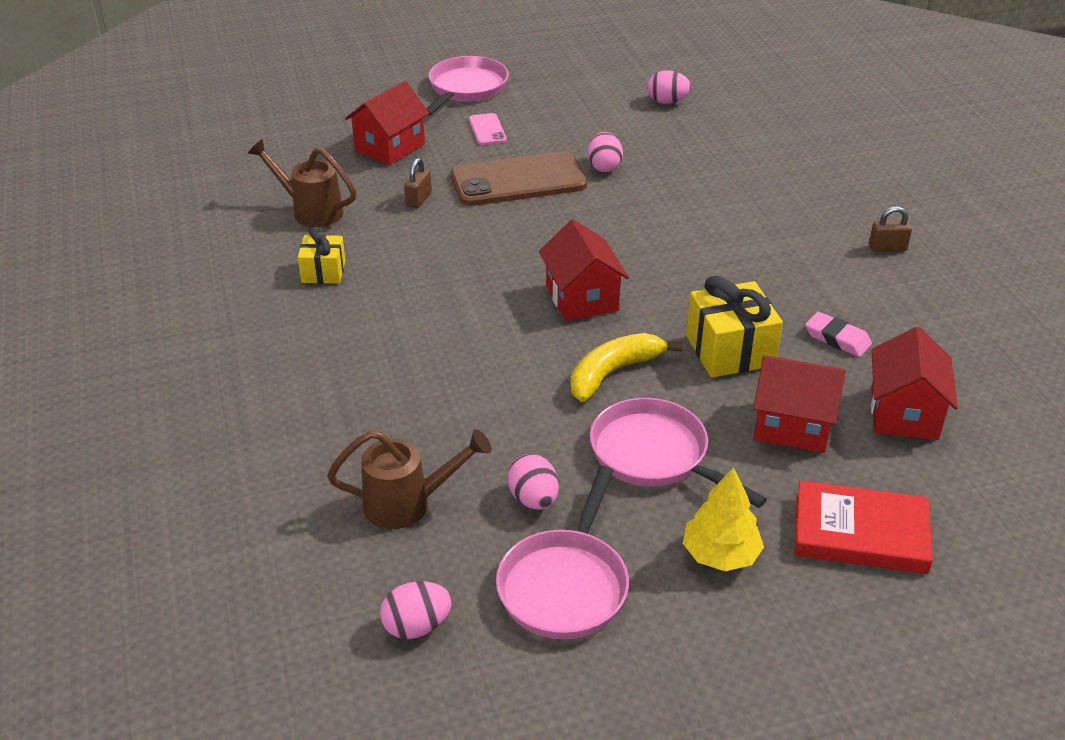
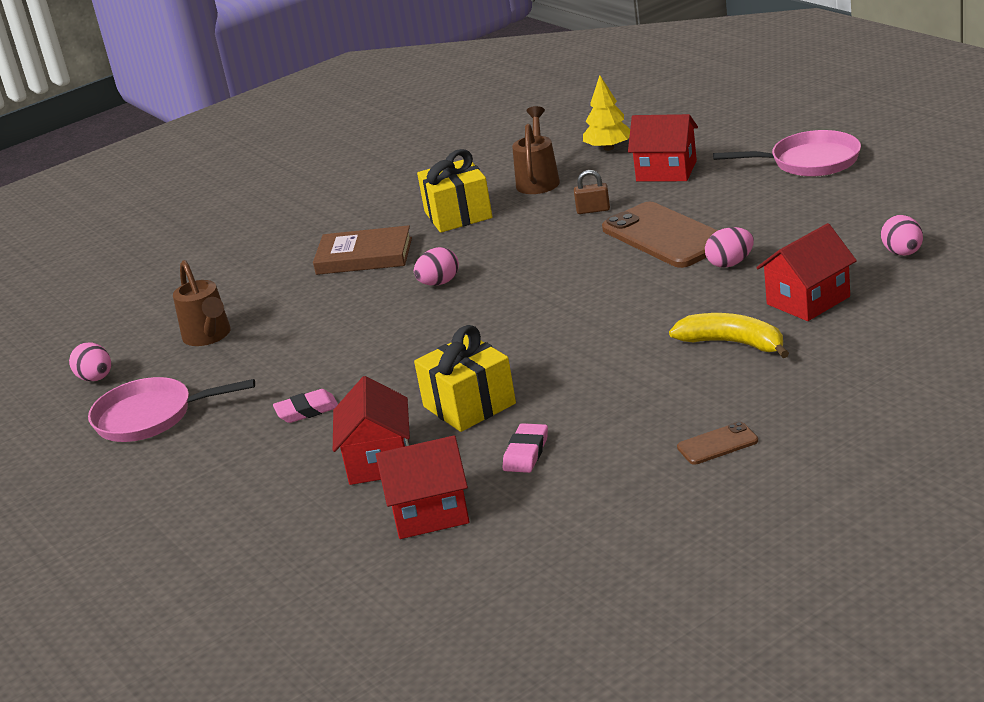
camera: 75 degrees right, 10 degrees down
(323, 272) = (458, 215): yellow gift -> yellow gift, size x1.65
(341, 350) = (364, 256): none -> brown book
(487, 130) = (742, 195): pink phone -> none
(533, 499) = (233, 379): pink egg -> pink egg (439, 283)
(582, 298) = (499, 319): red house -> red house (808, 300)
(613, 373) = (403, 363): yellow banana -> yellow banana (733, 343)
(655, 455) = (307, 410): pink pan -> pink eraser
(720, 555) = (204, 468): yellow tree -> yellow tree (608, 148)
(860, 533) = (254, 525): red book -> none
(887, 248) = (717, 444): brown padlock -> brown phone

